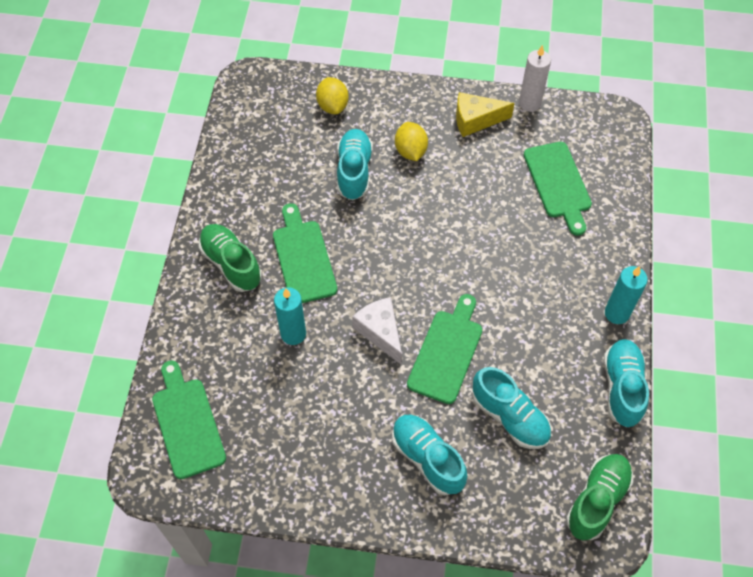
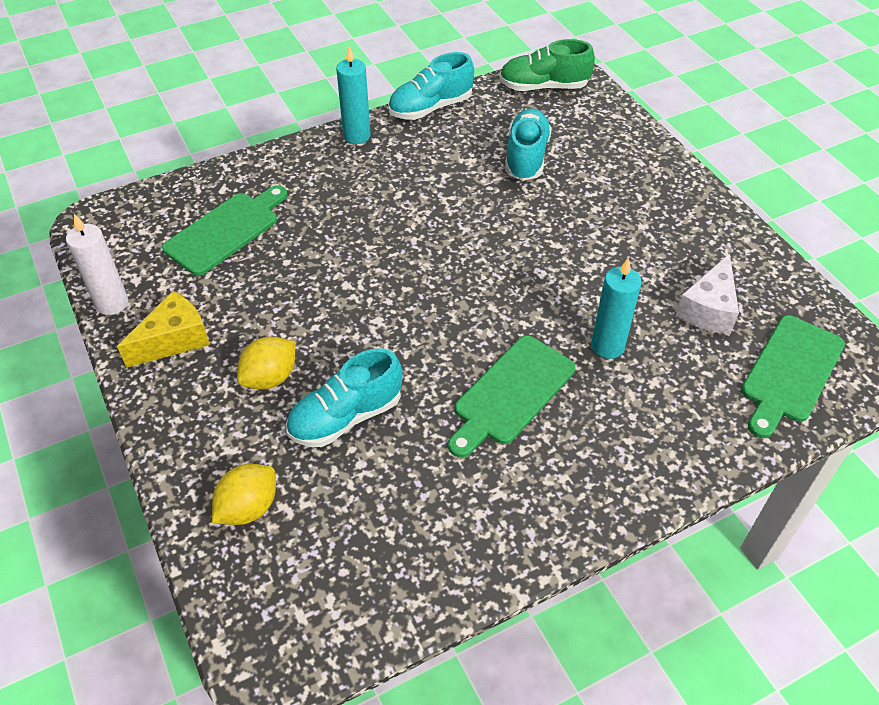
camera: 125 degrees left, 10 degrees down
(231, 264) = (585, 460): green shoe -> none
(380, 332) = (534, 279): white cheese -> white cheese (708, 309)
(427, 458) = (618, 187): turquoise shoe -> none
(446, 352) = (506, 222): green cutting board -> none
(475, 120) = (174, 340): yellow cheese -> yellow cheese turned 90 degrees counterclockwise

